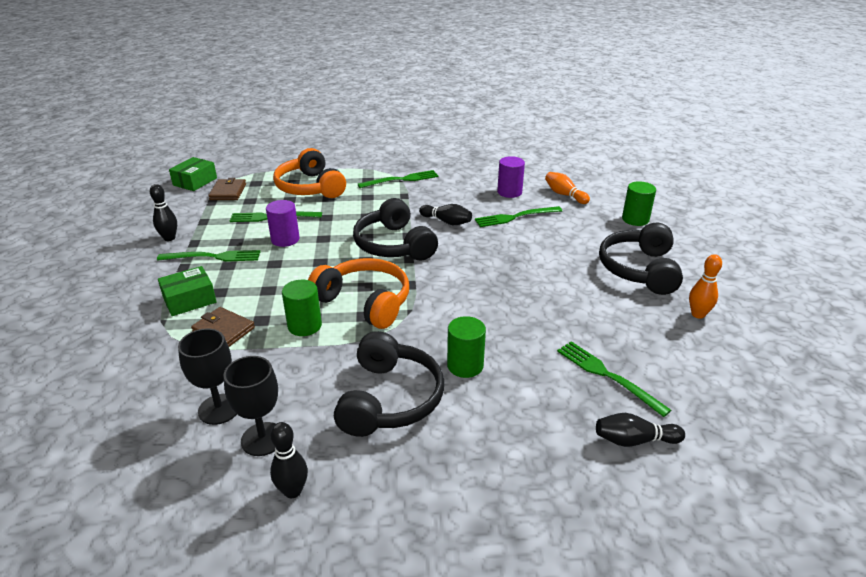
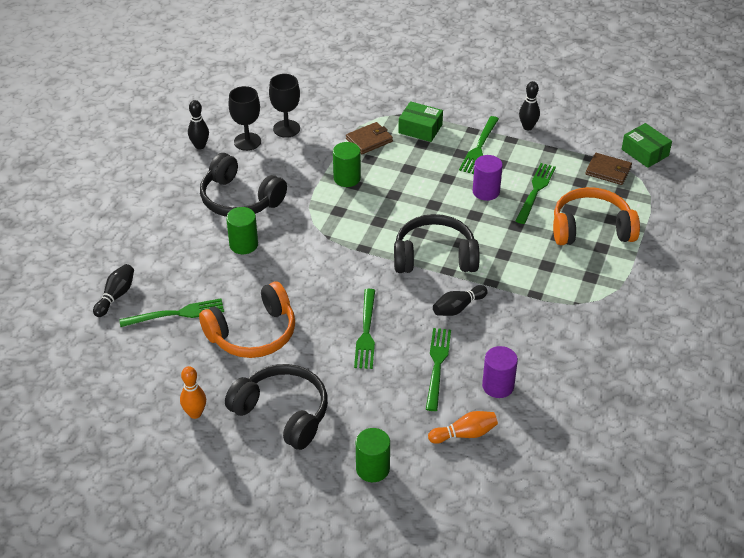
camera: 115 degrees right, 10 degrees up
(189, 300) = (420, 129): green box -> green box turned 60 degrees counterclockwise
(365, 302) = (356, 215): orange headphones -> orange headphones (253, 333)
(402, 179) = (577, 305): green fork -> green fork (366, 333)

